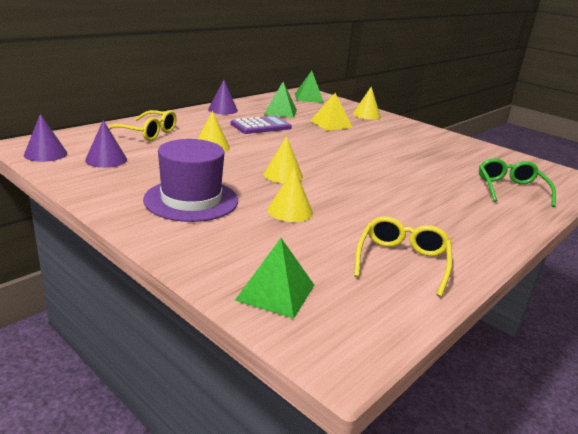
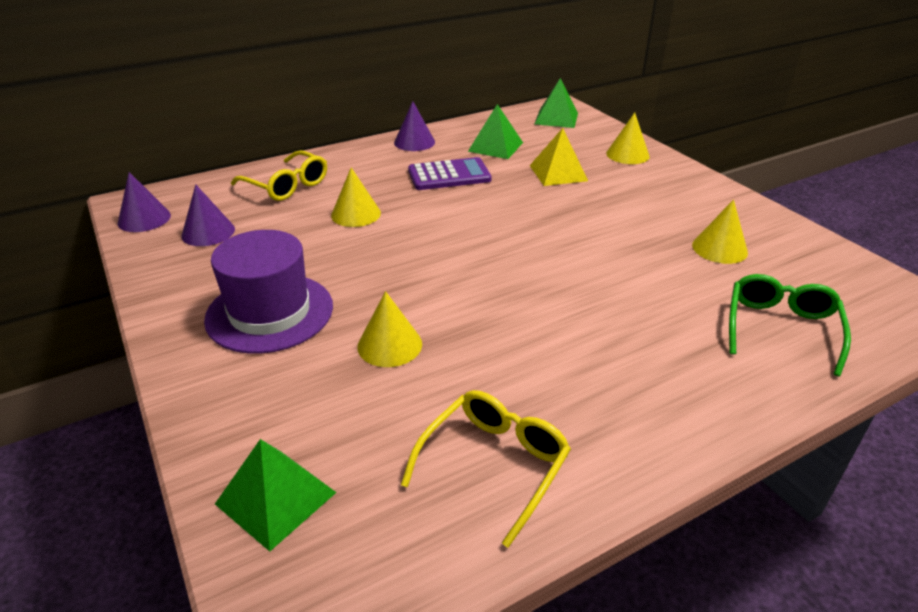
camera: 20 degrees right, 10 degrees up
(283, 175) = (422, 273): yellow cone -> yellow cone (719, 248)

